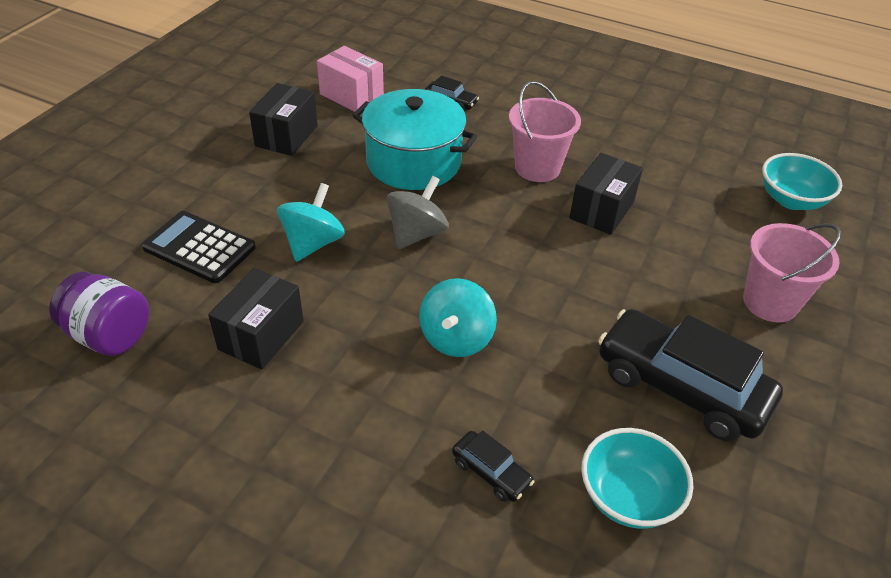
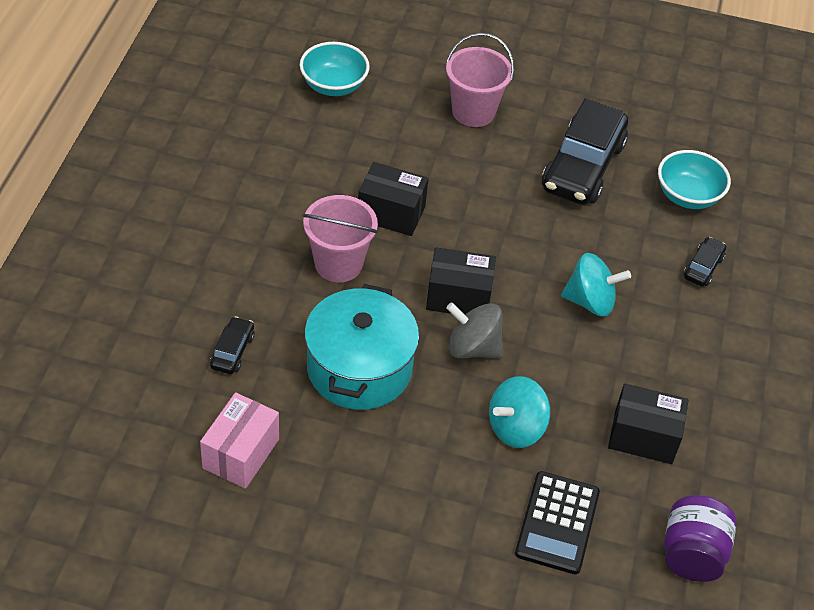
camera: 105 degrees left, 5 degrees up
(286, 136) = (345, 500): black box -> black box (458, 297)
(313, 243) = (516, 428): turquoise spinning top -> turquoise spinning top turned 45 degrees counterclockwise

